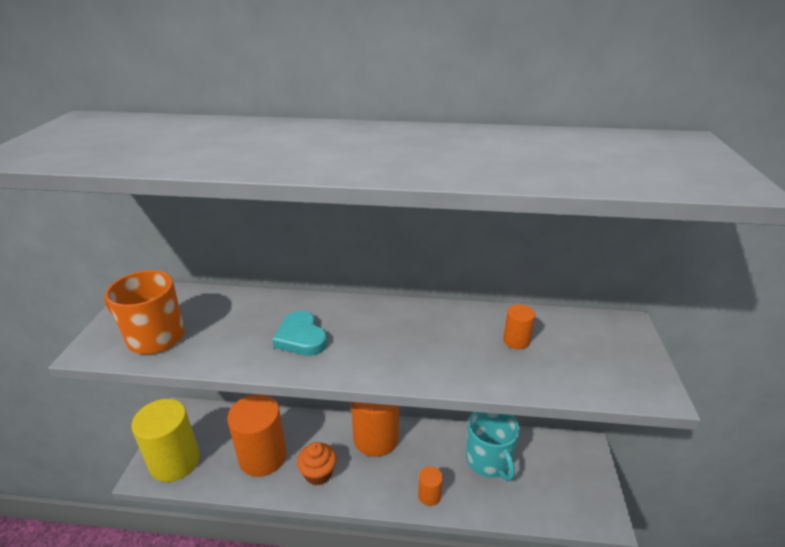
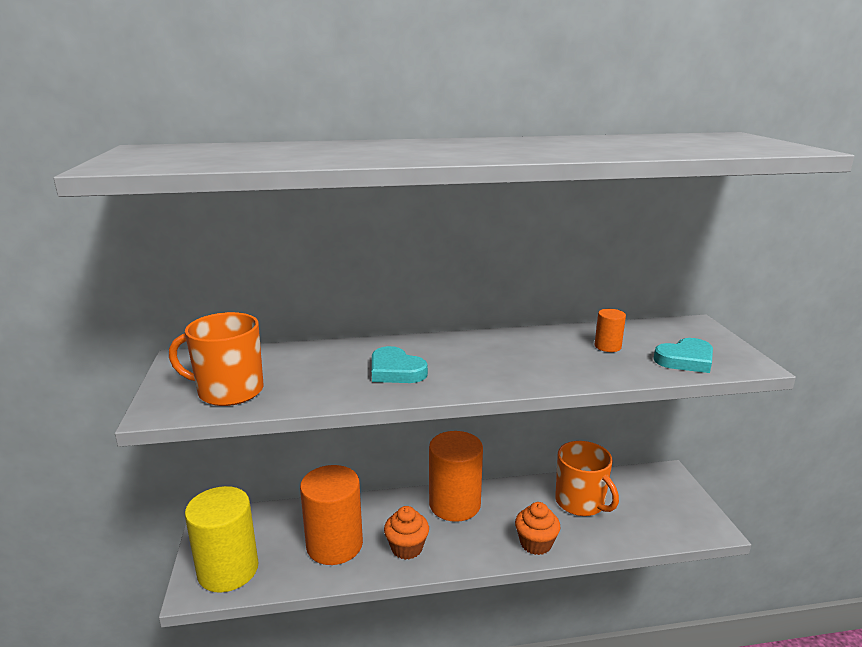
camera: 15 degrees left, 10 degrees down
(429, 495) = (535, 543): orange cylinder -> orange cupcake
(489, 460) = (580, 502): turquoise mug -> orange mug
(588, 373) = (685, 360): none -> turquoise heart

